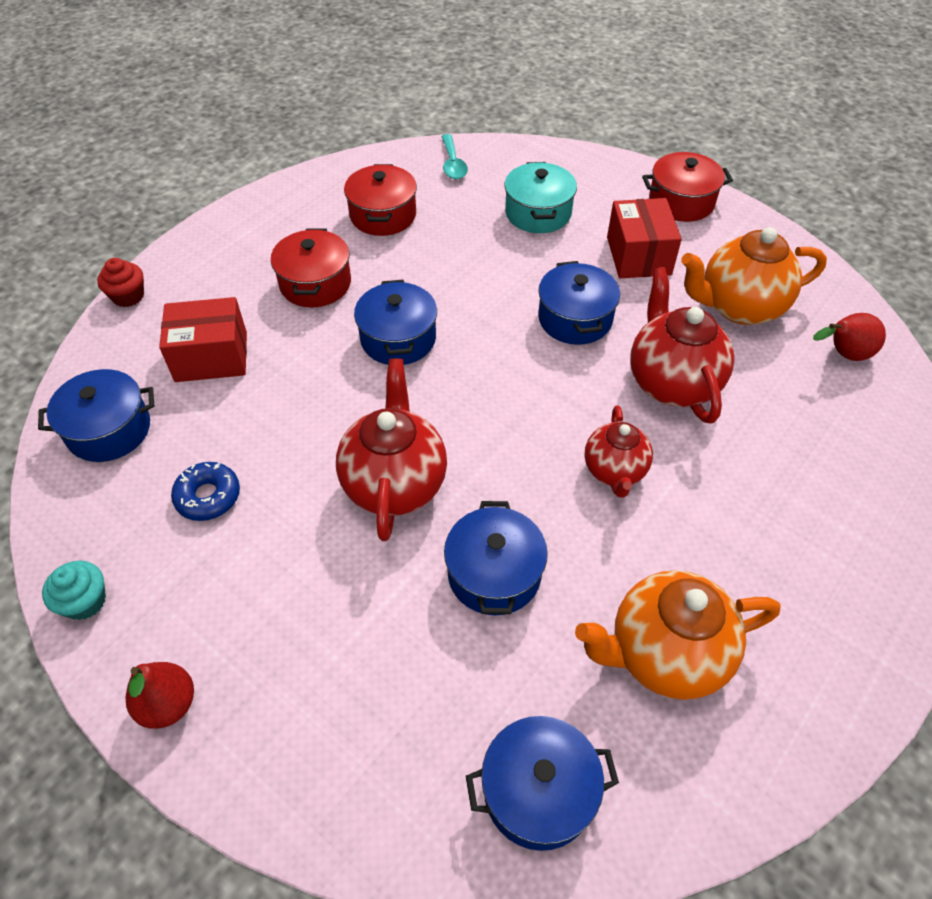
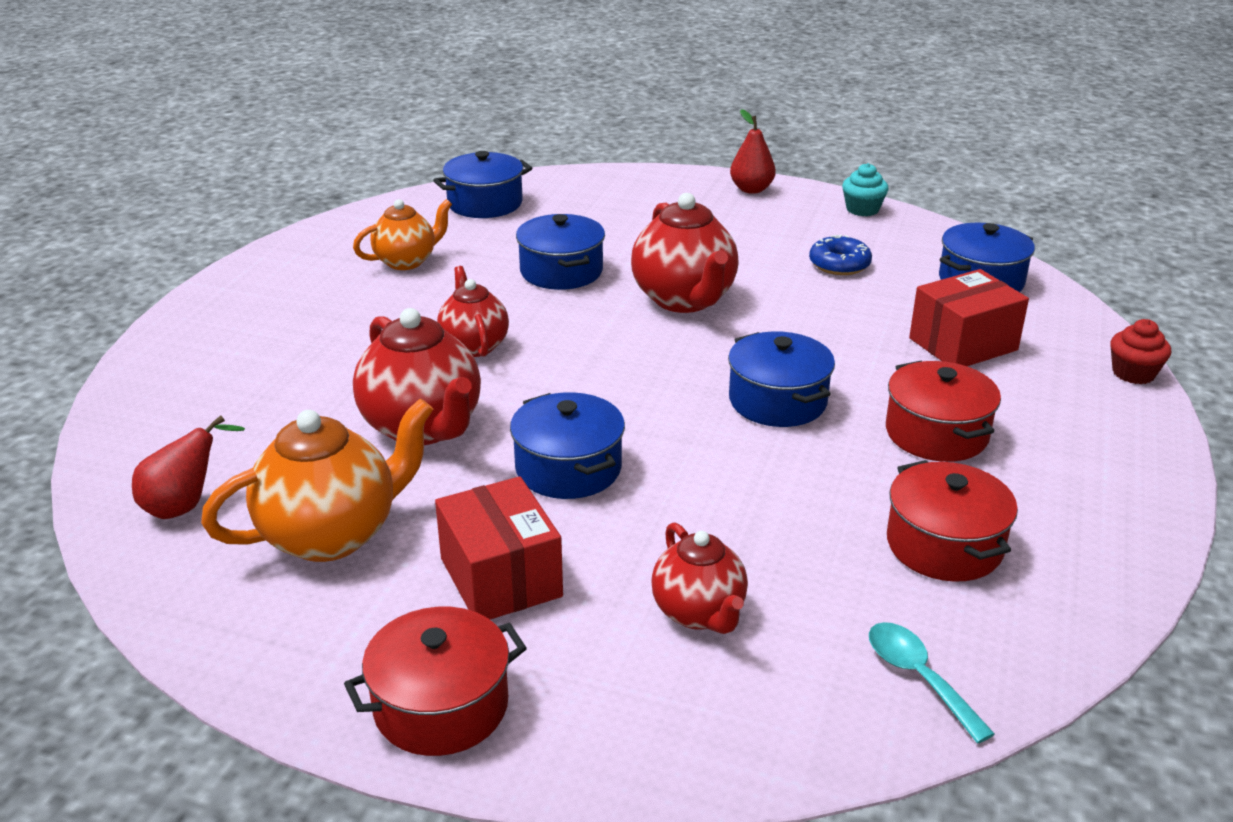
camera: 160 degrees right, 20 degrees down
(538, 213) = (699, 613): turquoise pot -> red teapot
(665, 654) = (406, 261): orange teapot -> orange teapot, size x0.63

